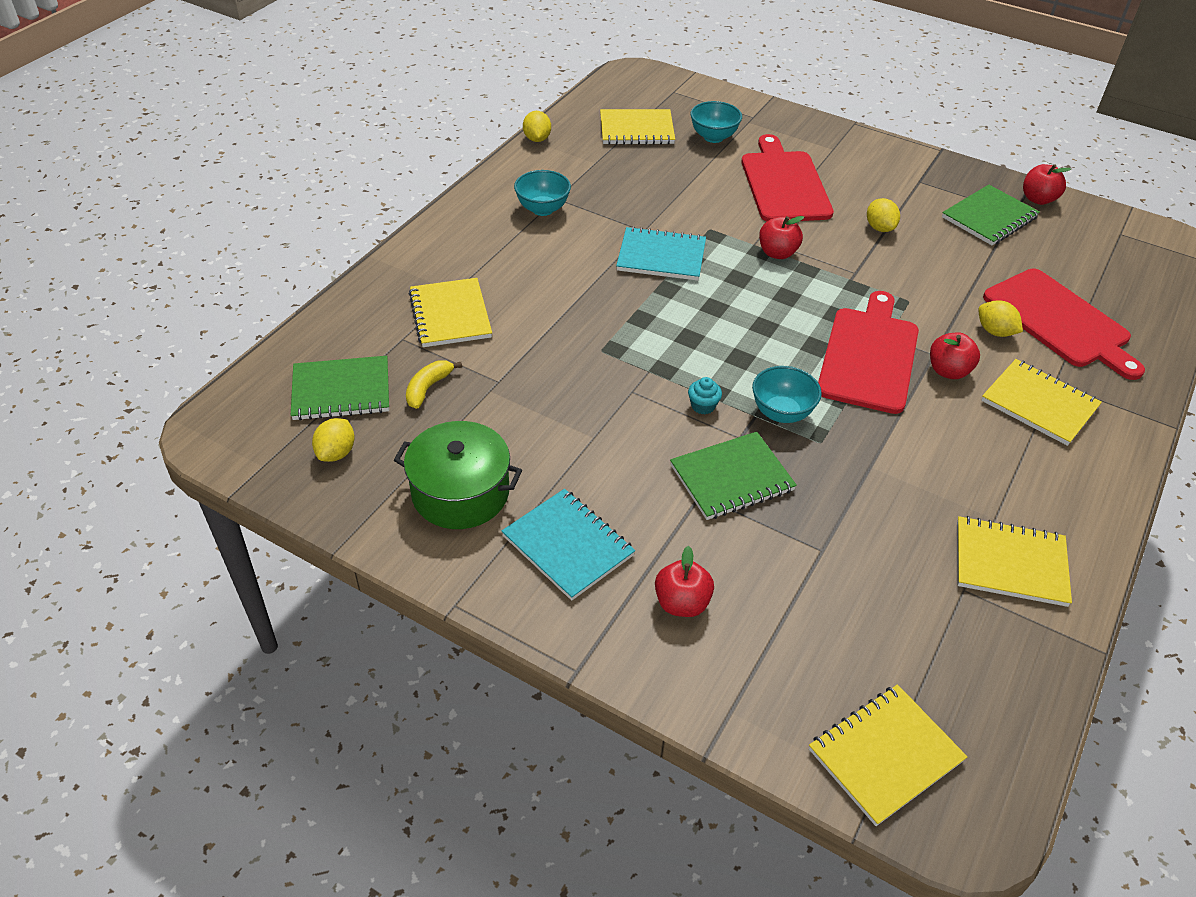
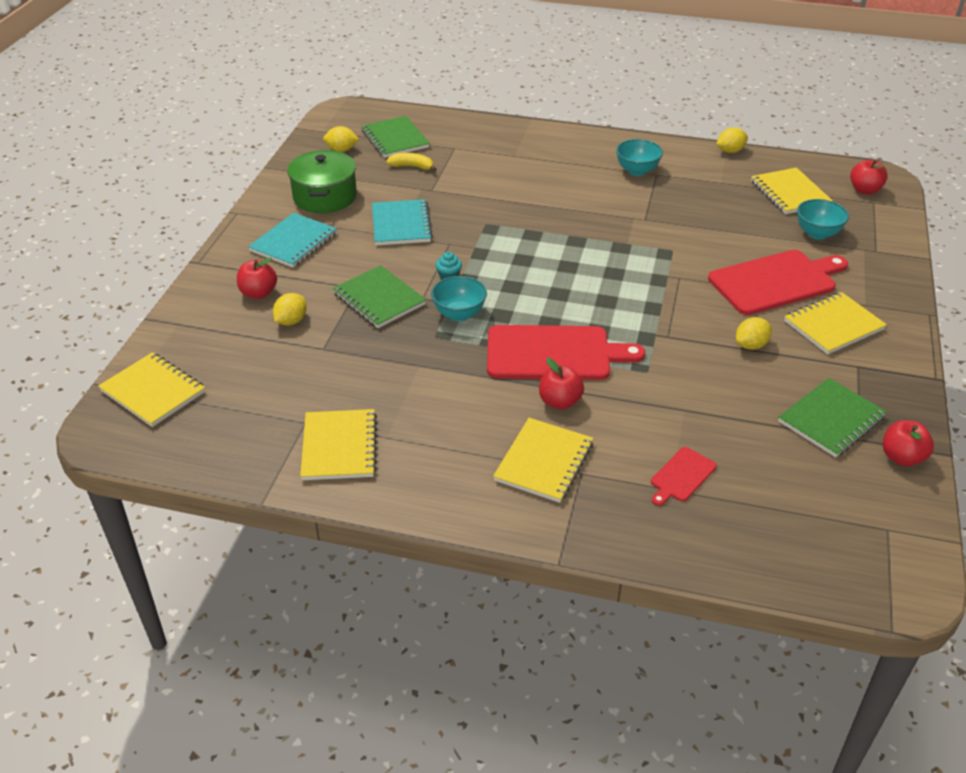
camera: 75 degrees right, 5 degrees down
(450, 315) = (488, 159): yellow notebook -> yellow notebook (833, 325)
(661, 256) = (616, 232): turquoise notebook -> turquoise notebook (401, 225)
(777, 253) = (664, 289): red apple -> red apple (864, 190)
(989, 218) = (831, 419): green notebook -> green notebook turned 75 degrees counterclockwise
(995, 331) = (635, 429): yellow lemon -> yellow lemon (291, 321)
(1060, 321) = (681, 476): red cutting board -> red cutting board, size x0.48

